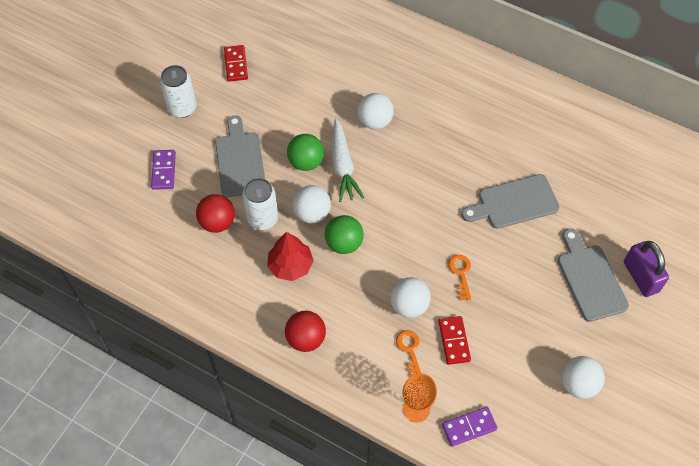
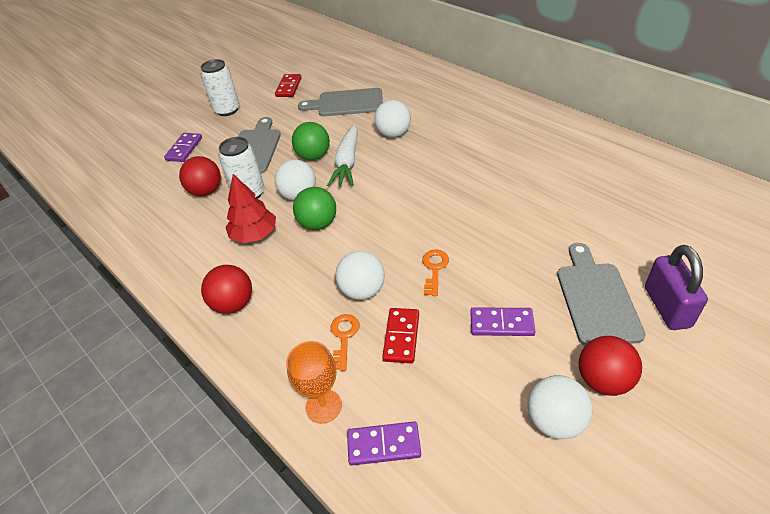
camera: 20 degrees right, 15 degrees down
(514, 203) = (518, 212): grey cutting board -> grey cutting board (346, 103)
(525, 315) = (501, 324): none -> purple domino
(605, 347) = (603, 380): none -> red ball

